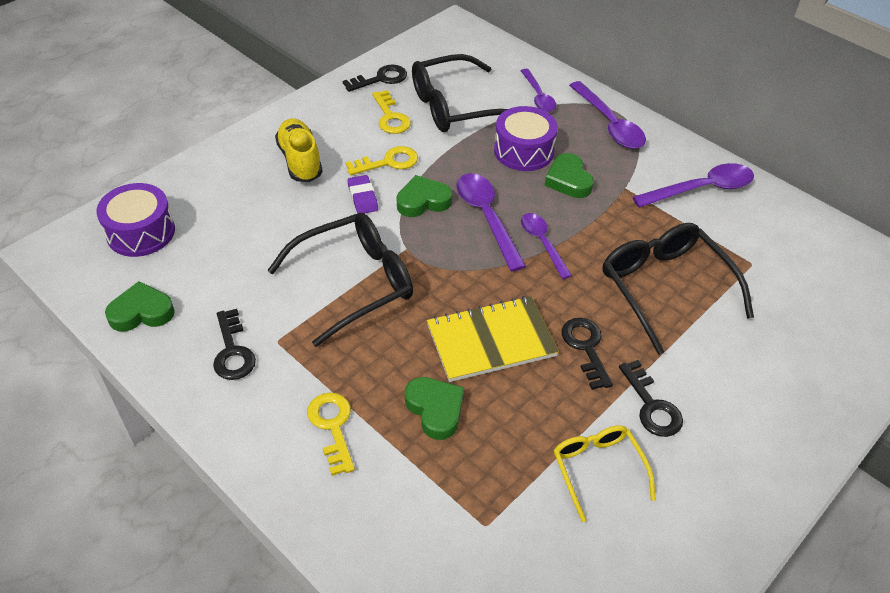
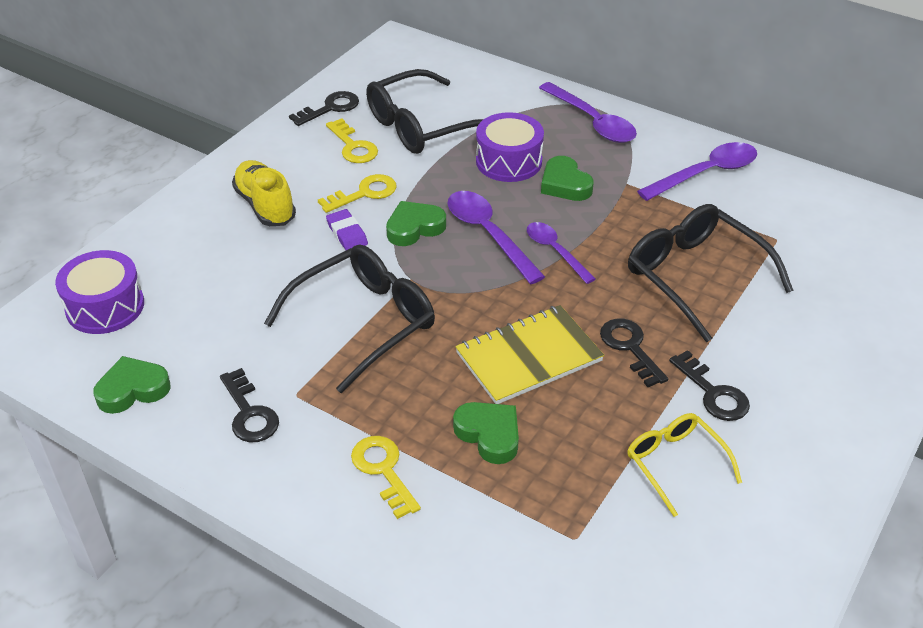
camera: 10 degrees left, 5 degrees down
(538, 97) = (509, 104): purple spoon -> none

